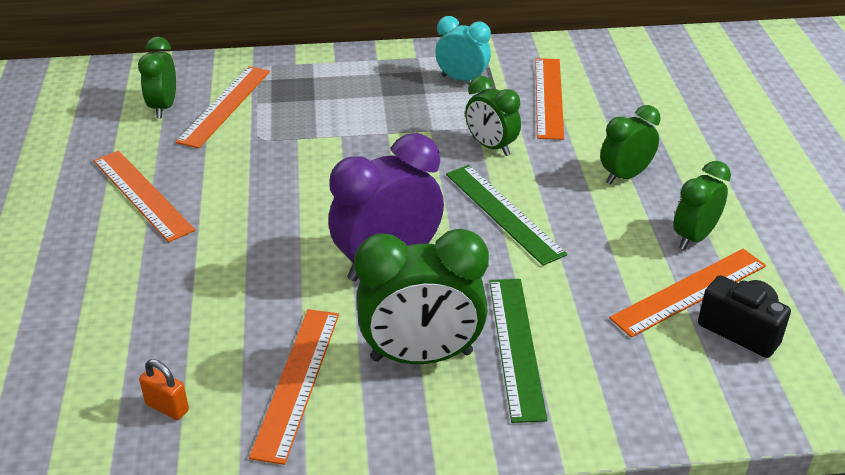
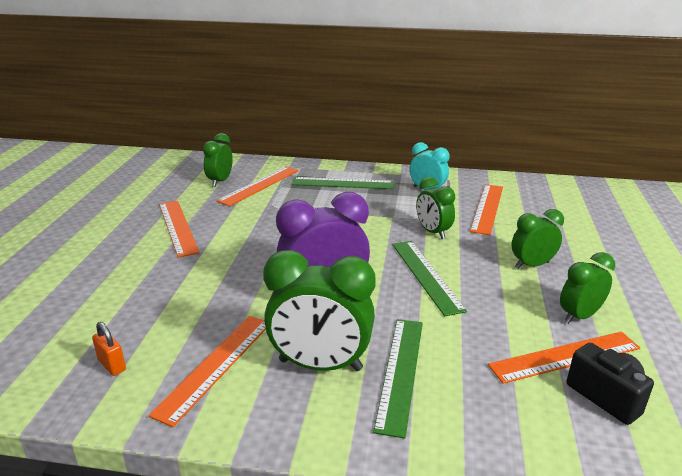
camera: 15 degrees right, 10 degrees down
(342, 85) = (342, 183): none -> green ruler

